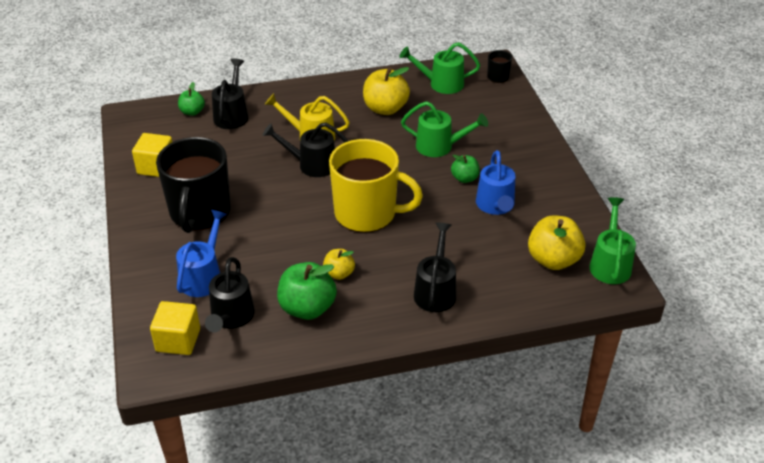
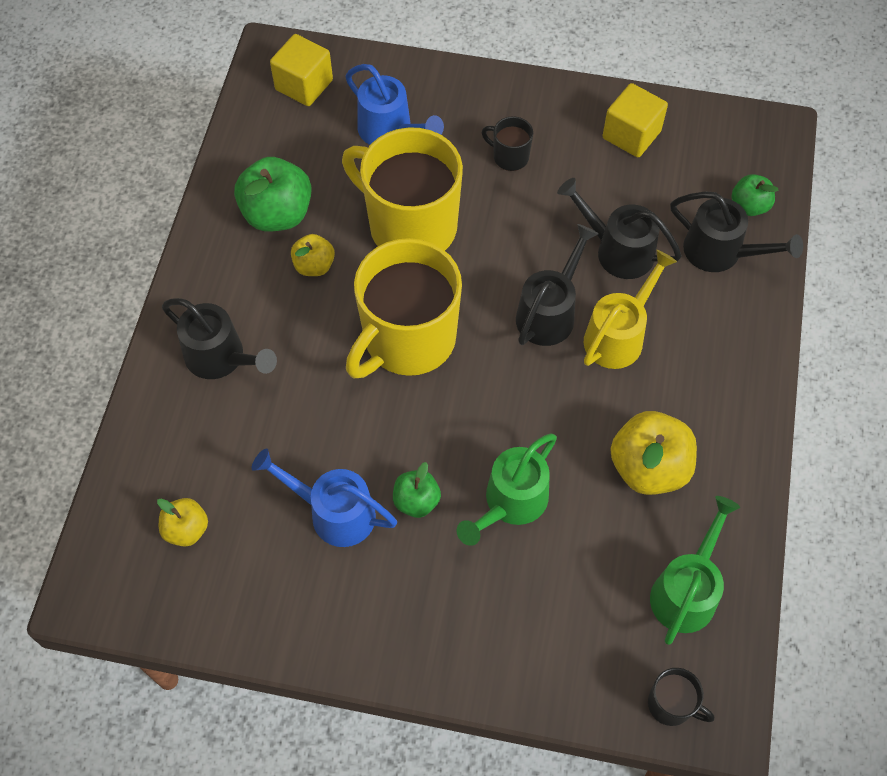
camera: 115 degrees right, 20 degrees up
(200, 213) = (509, 157): black mug -> black mug, size x0.42
(231, 318) = (307, 138): black watering can -> black watering can (616, 250)
(281, 240) = (410, 226): none -> yellow mug
(553, 260) = (186, 529): yellow apple -> yellow apple, size x0.56
(610, 263) = (134, 602): green watering can -> none

